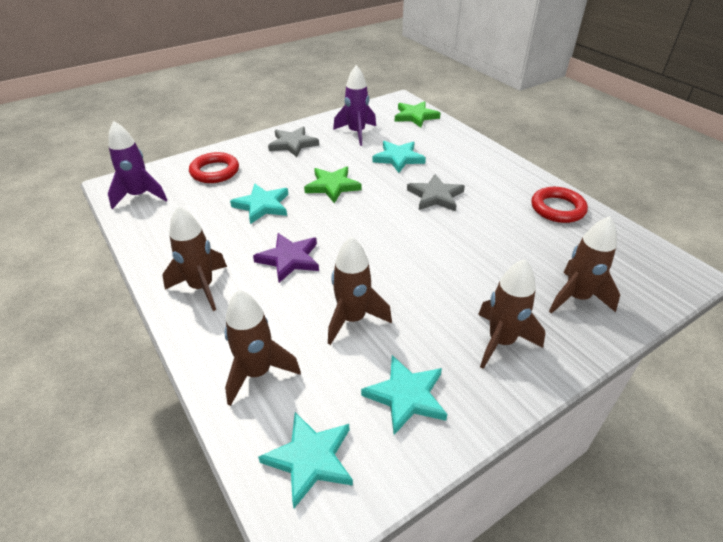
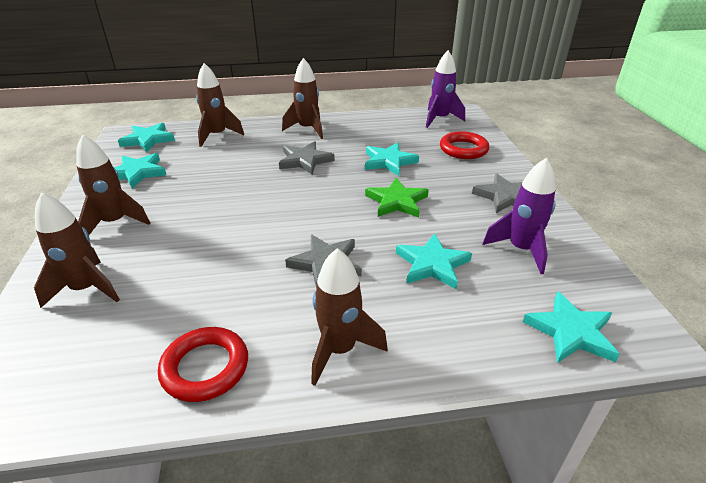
camera: 115 degrees right, 5 degrees down
(289, 259) = (305, 160): purple star -> grey star
(352, 319) = (217, 171): brown rocket -> brown rocket (340, 350)
(415, 116) = (571, 332): green star -> turquoise star

